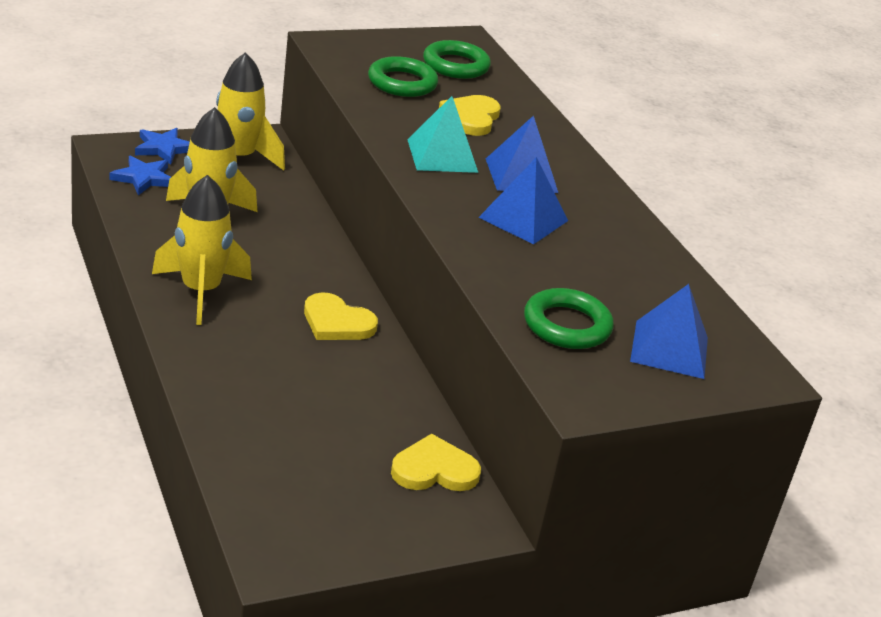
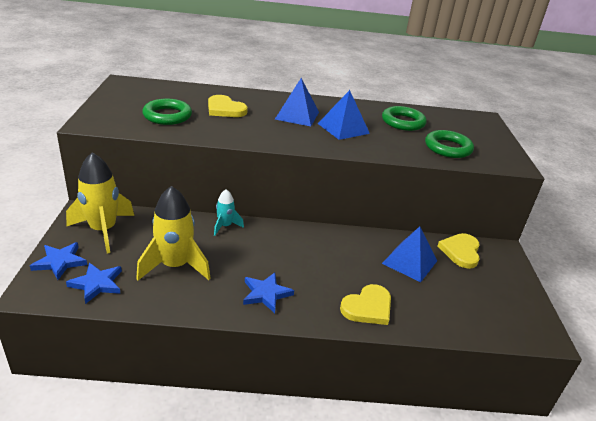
camera: 65 degrees left, 0 degrees up
(201, 292) = (266, 294): yellow rocket -> blue star
(316, 238) = (225, 226): none -> turquoise rocket
(337, 322) = (320, 245): yellow heart -> yellow heart (368, 307)
(442, 155) = (265, 130): turquoise pyramid -> none
(456, 65) = (157, 95): green ring -> green ring (403, 122)
(669, 349) = (466, 130): blue pyramid -> blue pyramid (409, 262)

